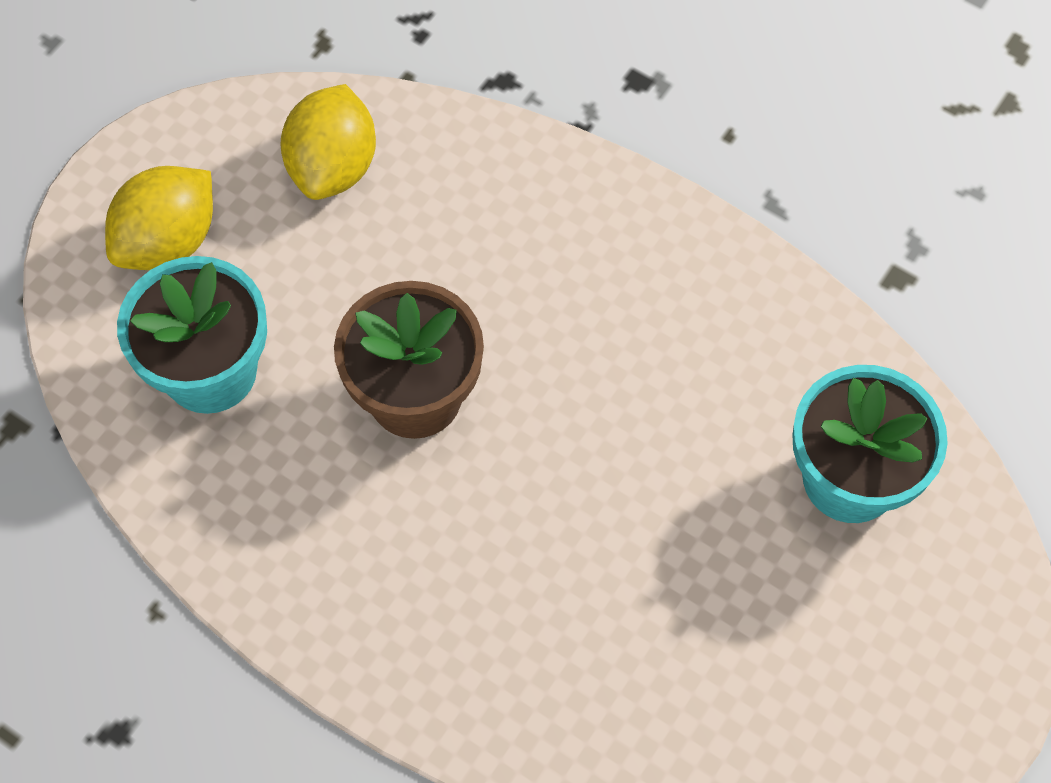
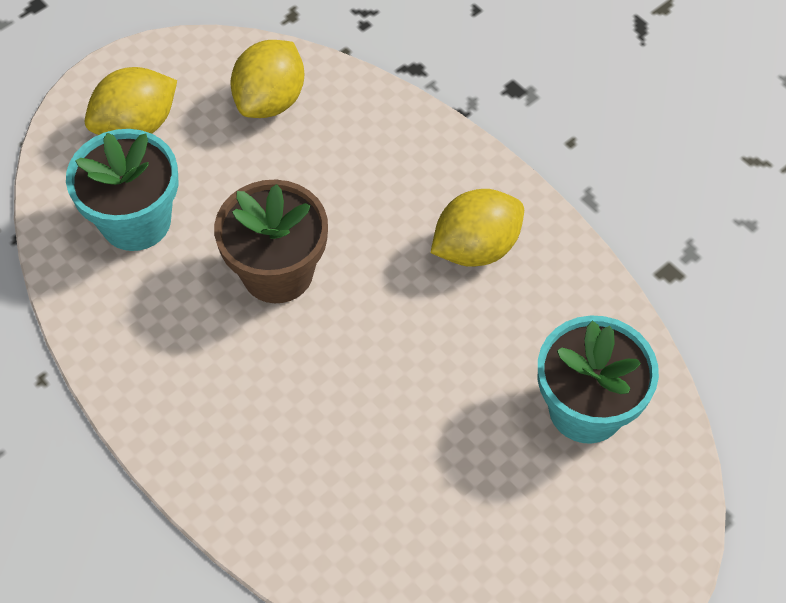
camera: 15 degrees right, 5 degrees down
(654, 303) = (476, 247): none -> yellow lemon

